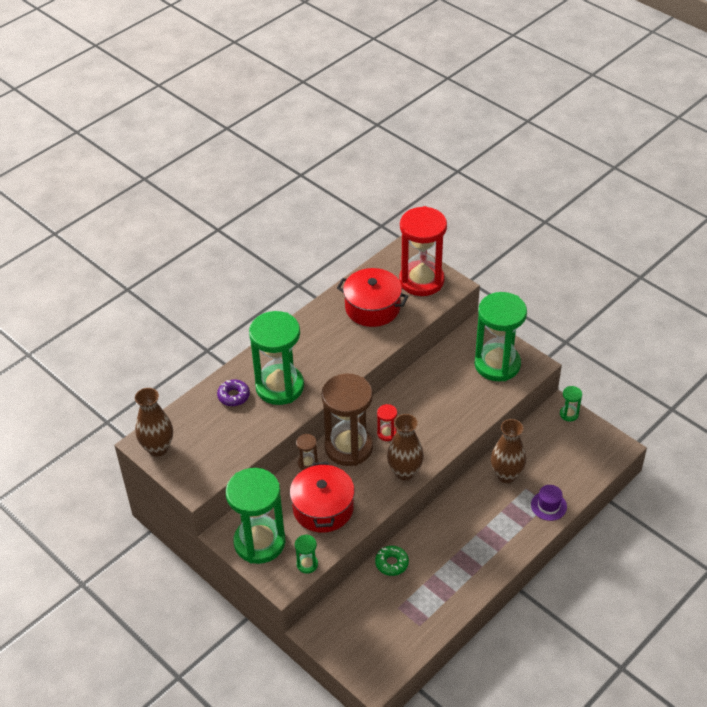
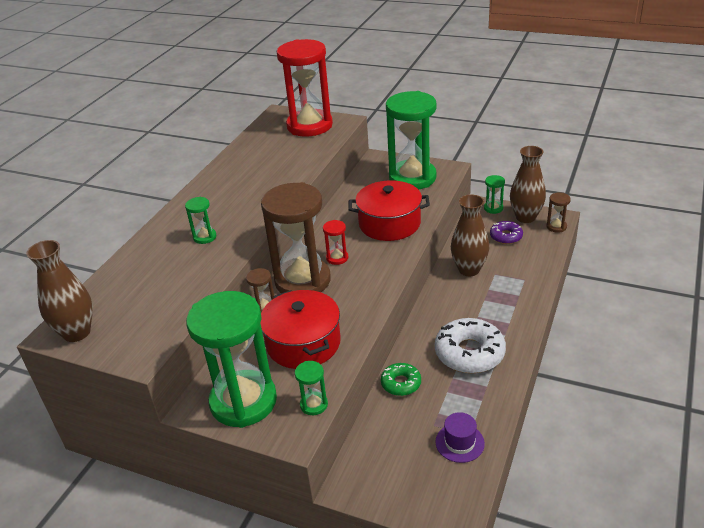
camera: 20 degrees left, 10 degrees down
(233, 396) = (154, 259): purple donut -> purple donut (506, 236)
(280, 387) = (205, 237): green hourglass -> green hourglass, size x0.41
(372, 307) = (272, 154): red pot -> red pot (389, 223)
(405, 472) = (375, 284): brown vase -> brown vase (525, 217)
(459, 557) = (469, 353): none -> white donut
(548, 506) = (527, 281): purple hat -> purple hat (459, 442)
(612, 457) = (556, 227): none -> brown hourglass

